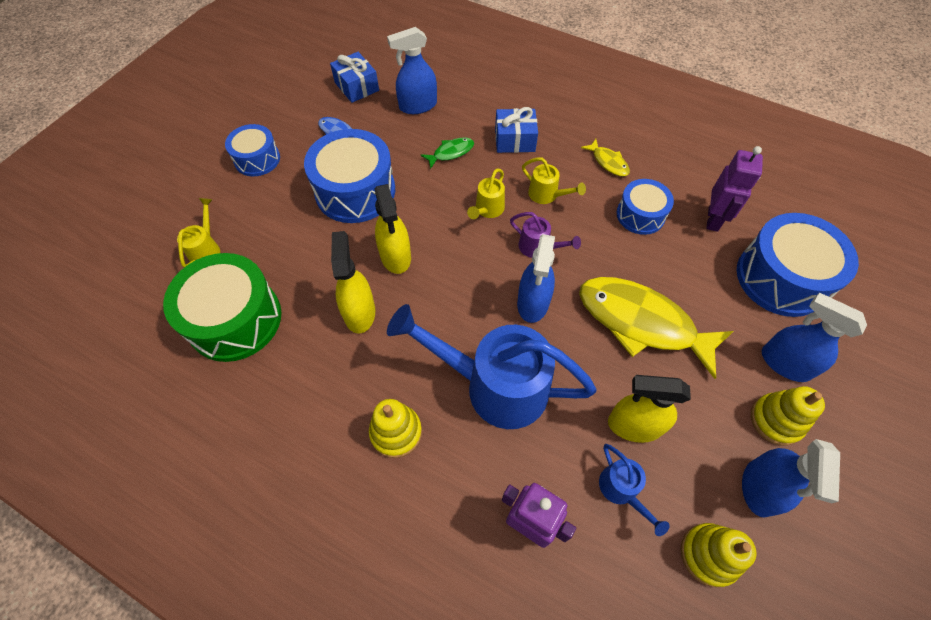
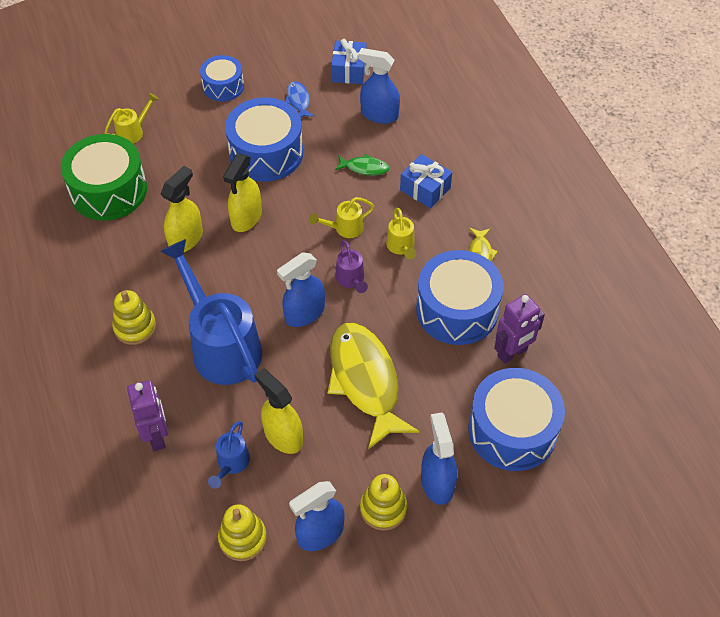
camera: 40 degrees right, 5 degrees down
(640, 215) = (457, 310): blue drum -> blue drum, size x1.71

